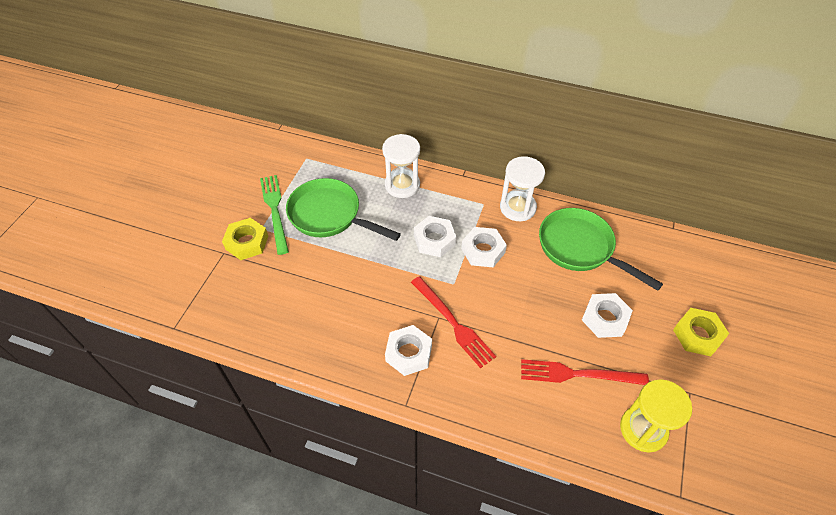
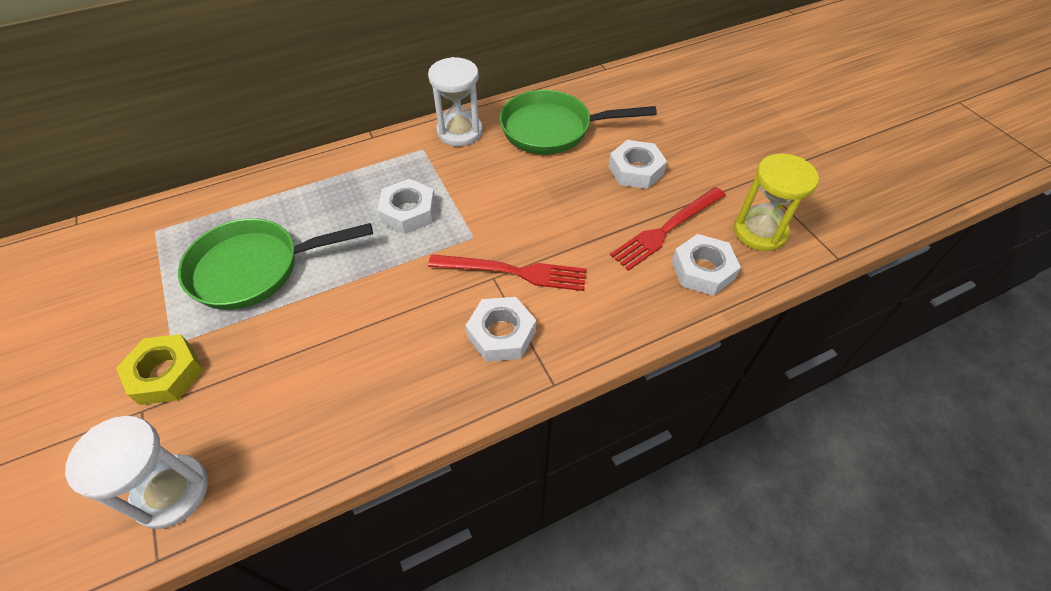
camera: 45 degrees left, 0 degrees up
(275, 210) = (170, 312): green fork -> none
(402, 185) = (314, 184): white hourglass -> white hourglass (171, 492)
(483, 250) = (468, 189): white nut -> white nut (702, 270)
(697, 335) = (712, 133): yellow nut -> none

